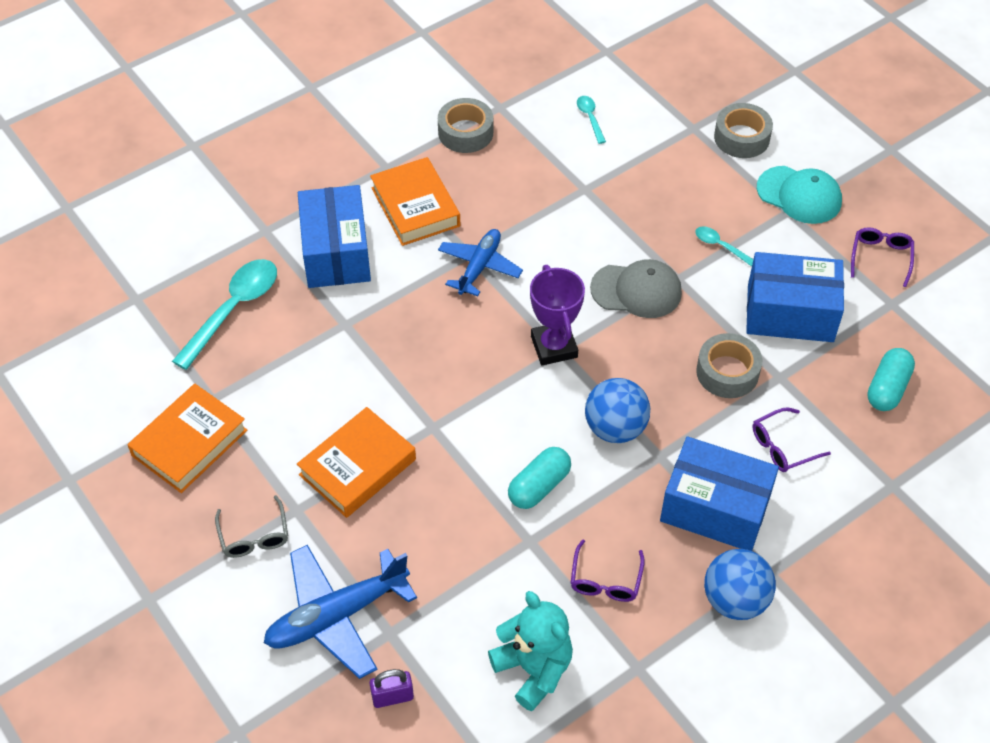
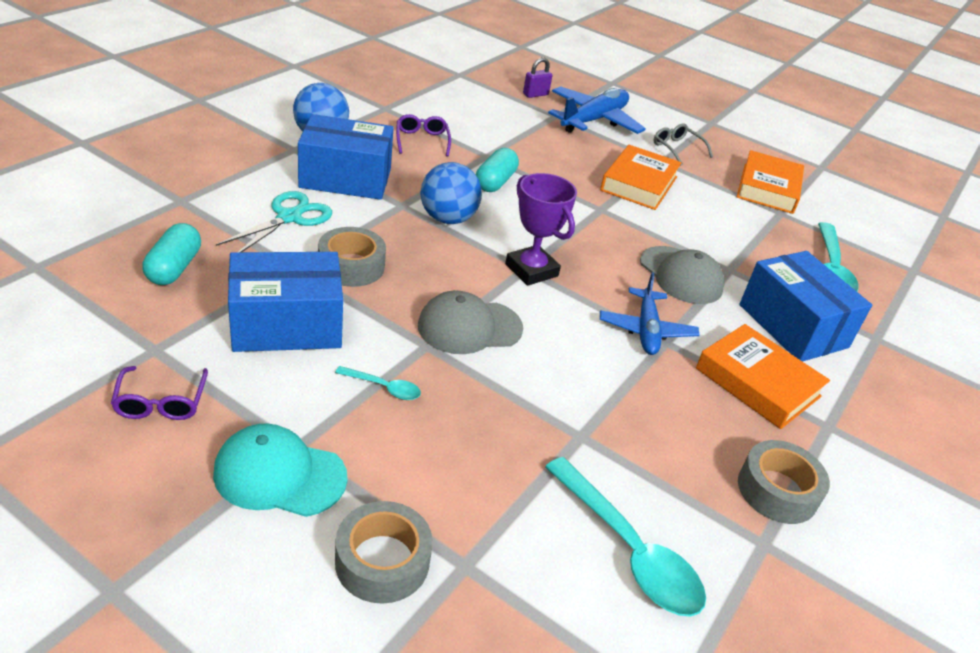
camera: 155 degrees right, 15 degrees down
(404, 322) = (681, 275): none -> grey cap
(533, 669) = (454, 105): turquoise teddy bear -> none
(590, 118) = (628, 550): turquoise spoon -> turquoise spoon, size x2.08
(782, 447) = (289, 217): purple glasses -> turquoise scissors

